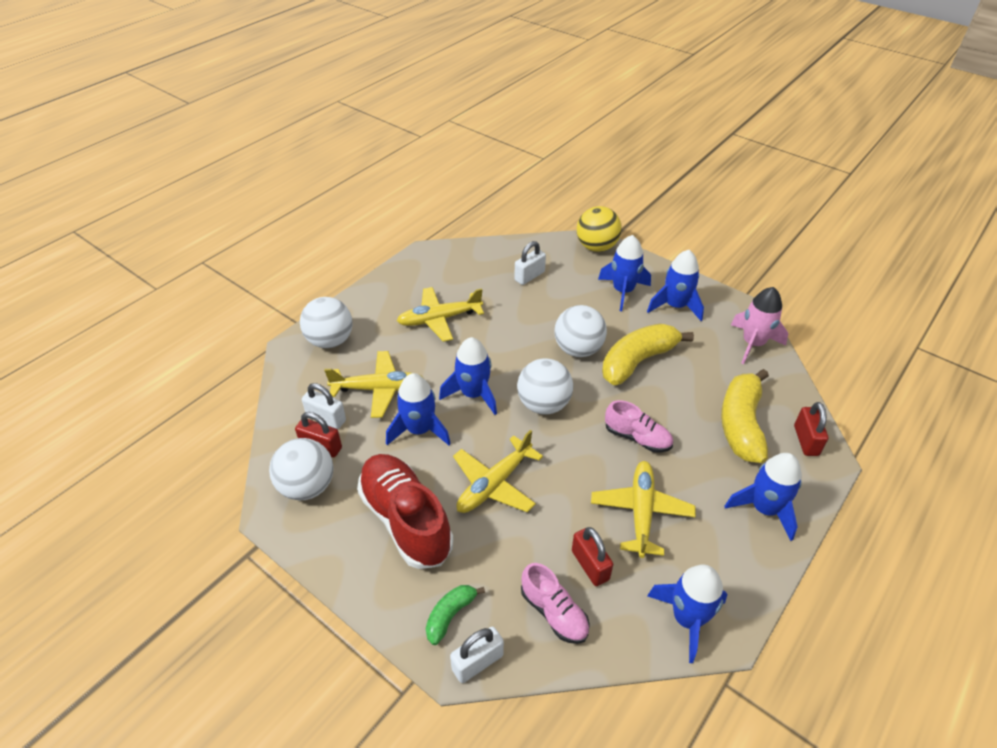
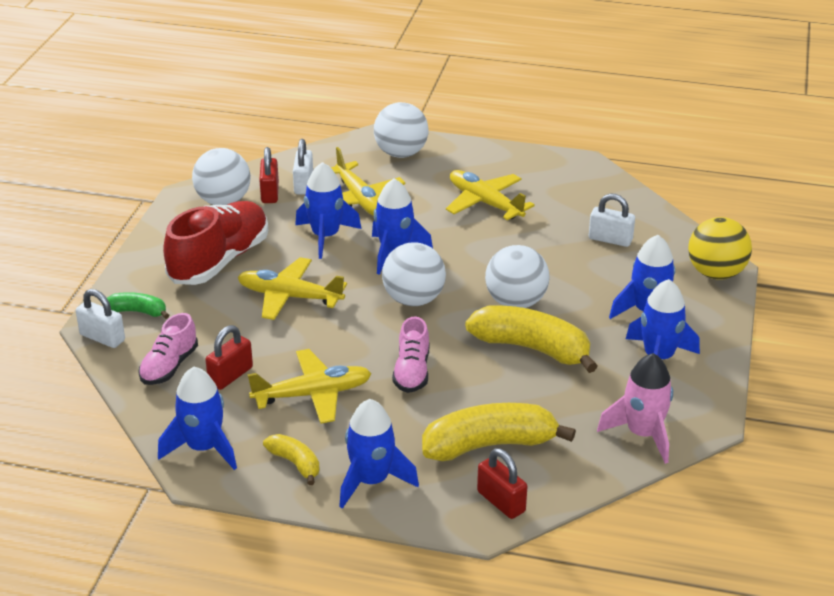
camera: 65 degrees right, 10 degrees down
(728, 554) = (295, 463): none -> yellow banana
(806, 440) = (501, 502): red padlock -> red padlock turned 75 degrees clockwise

